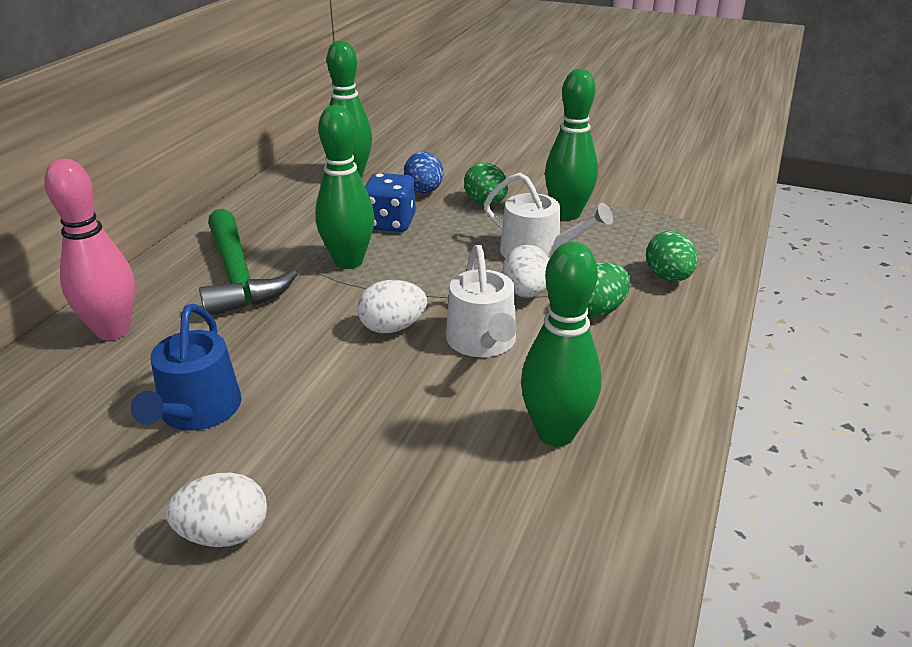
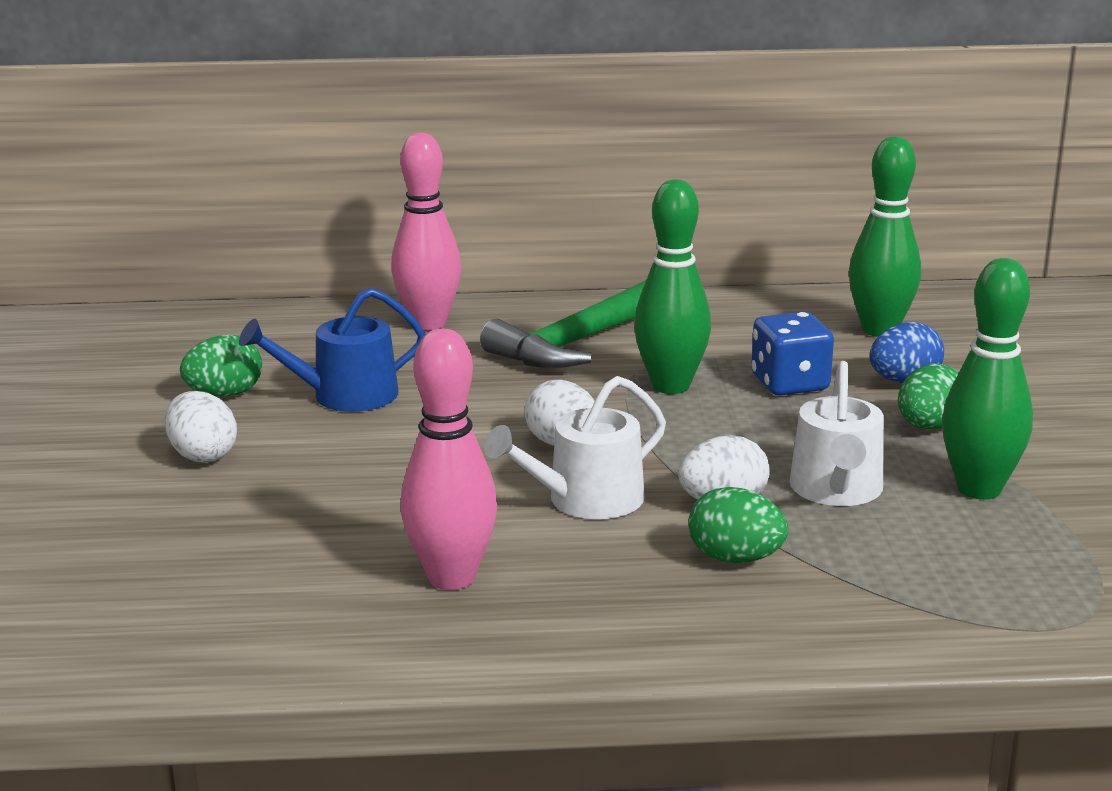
camera: 65 degrees right, 10 degrees down
(555, 433) = (451, 577): green bowling pin -> pink bowling pin
(668, 277) = (886, 598): green egg -> green egg (225, 394)

